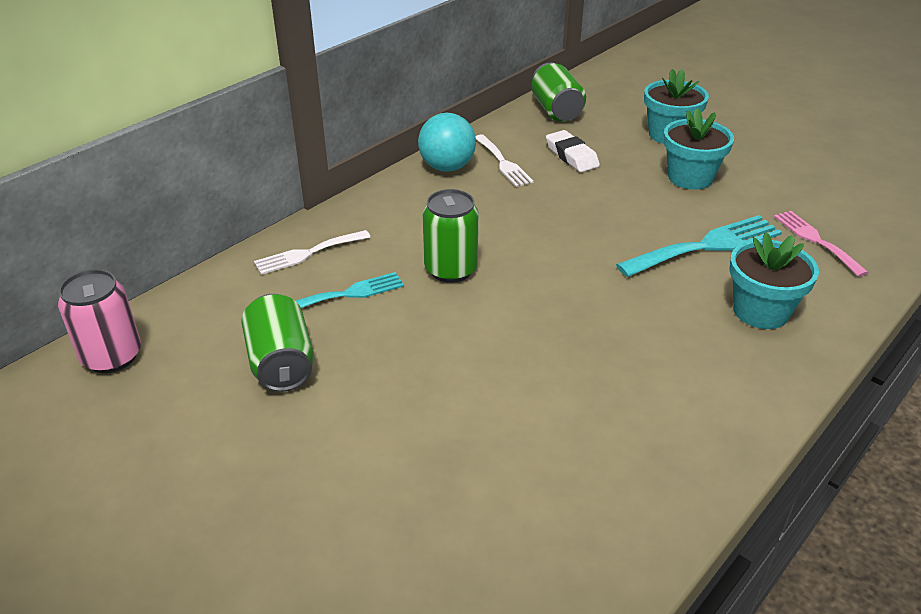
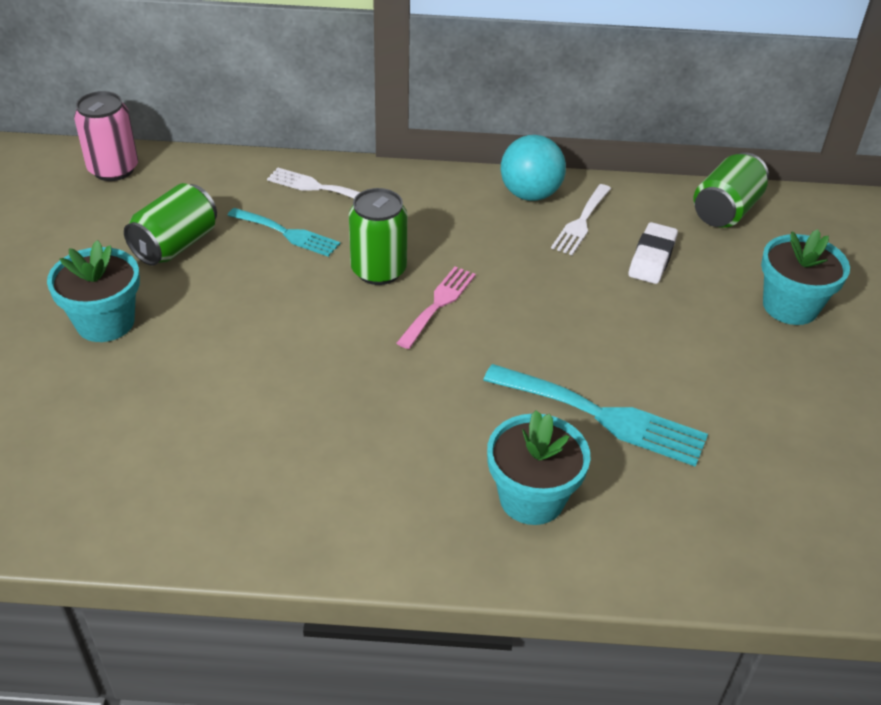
camera: 50 degrees right, 5 degrees up
(690, 177) = (721, 355): turquoise flower pot -> turquoise flower pot (105, 322)
(815, 240) = (718, 499): pink fork -> pink fork (438, 304)

